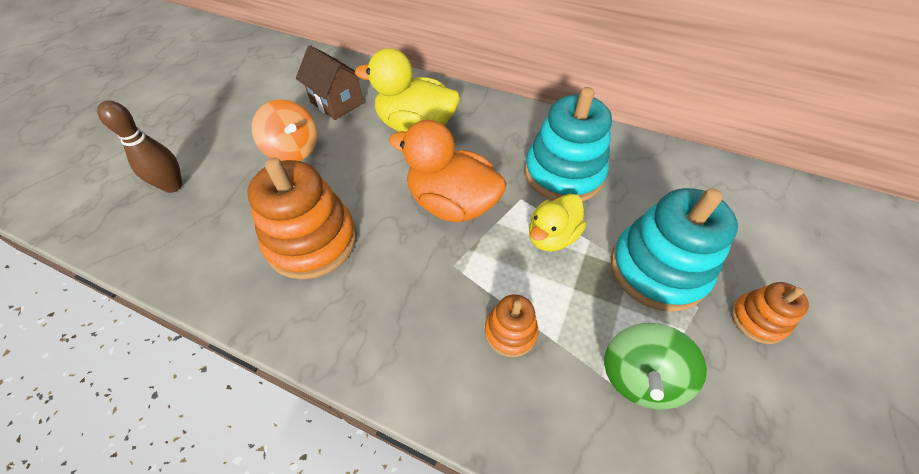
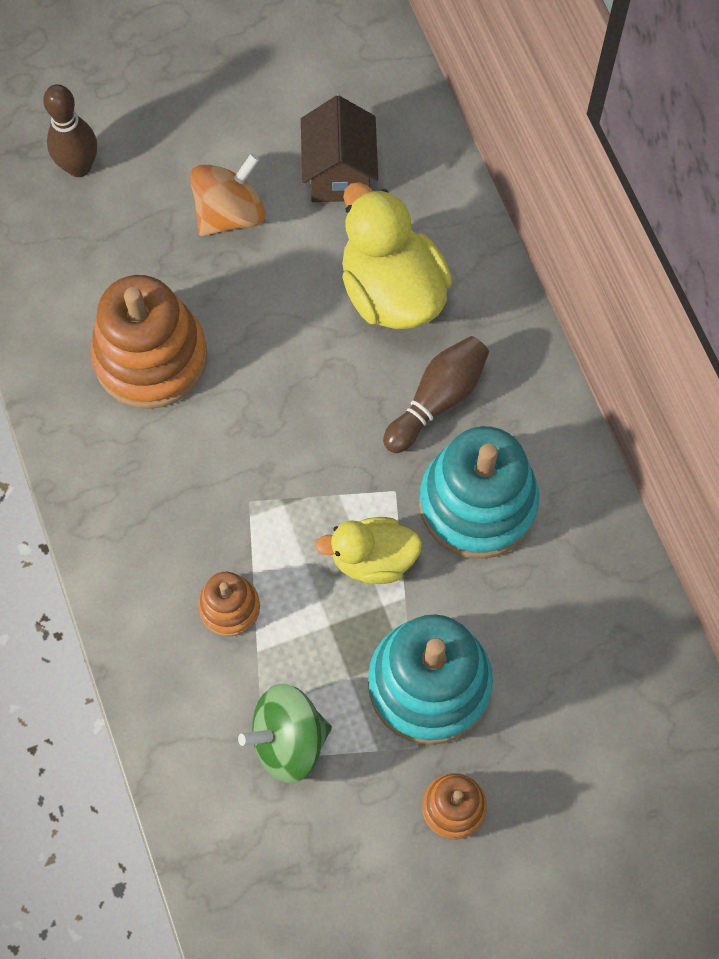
camera: 45 degrees right, 15 degrees up
(293, 150) = (230, 214): orange spinning top -> orange spinning top turned 135 degrees counterclockwise
(452, 204) = (320, 433): orange duck -> none
(490, 149) = (437, 400): none -> brown bowling pin

